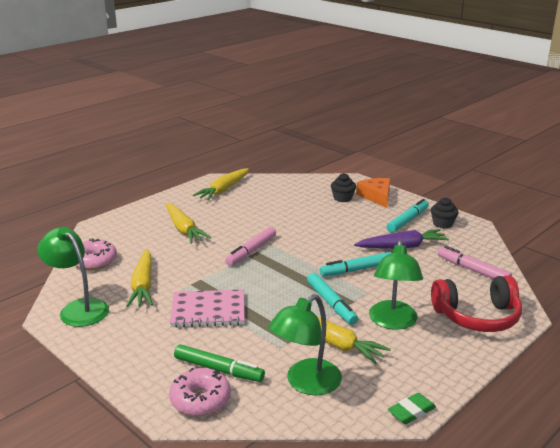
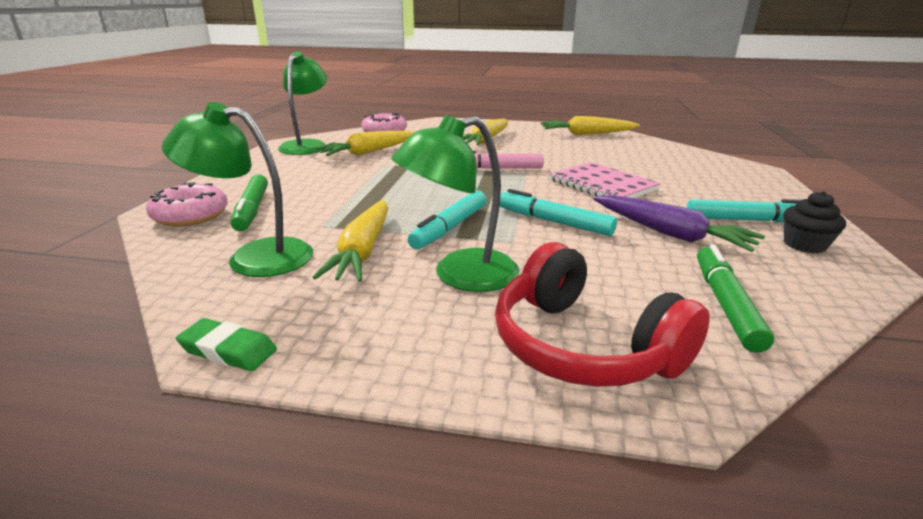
camera: 55 degrees right, 0 degrees up
(208, 310) = (356, 181): pink notebook -> pink notebook (602, 185)
(342, 198) = (702, 175): black cupcake -> none
(376, 196) = (756, 189): orange cheese -> none
(473, 270) = (725, 304): pink marker -> green marker

